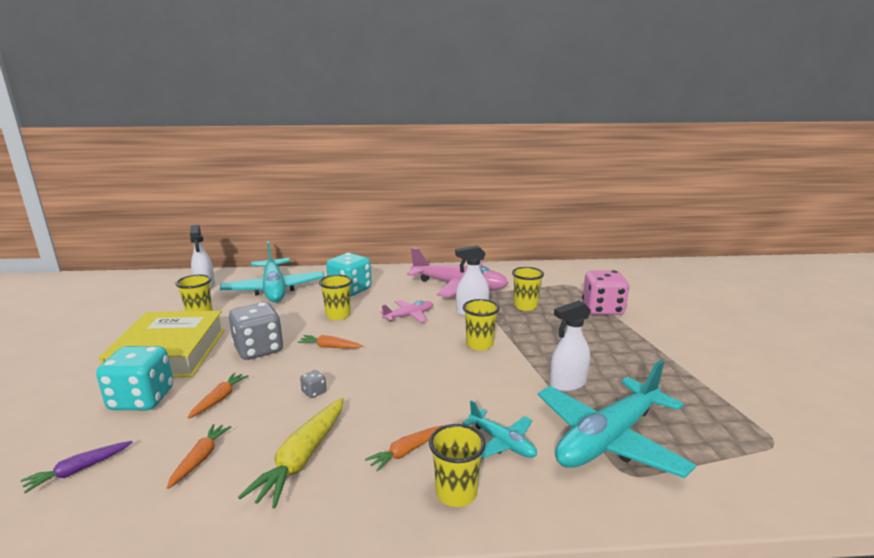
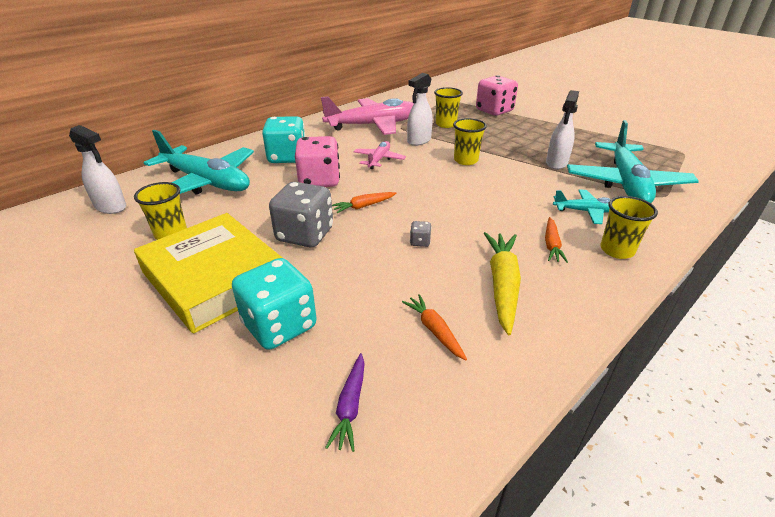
camera: 40 degrees left, 15 degrees up
(219, 399) = (354, 286): orange carrot -> none
(303, 458) = (502, 285): yellow carrot -> yellow carrot turned 150 degrees counterclockwise
(338, 315) = (319, 181): yellow cup -> pink dice

